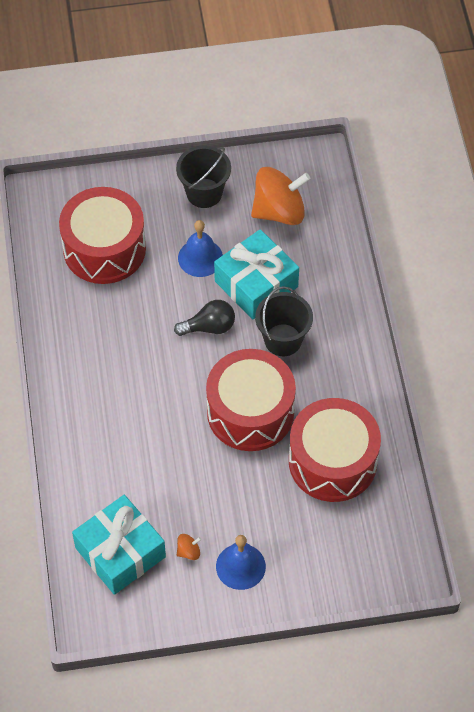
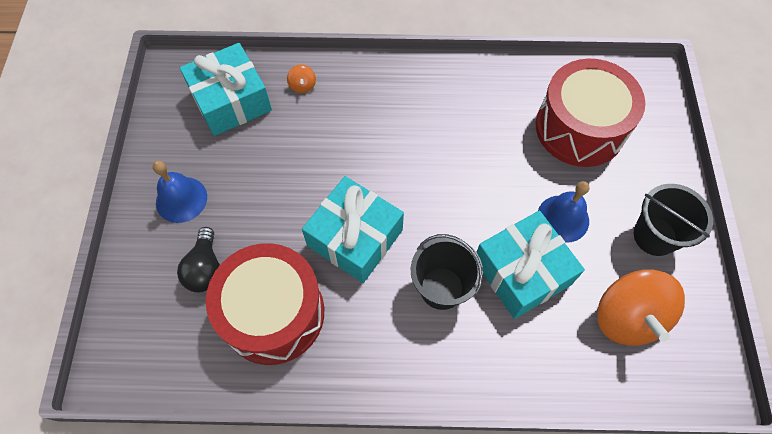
camera: 100 degrees right, 5 degrees up
(188, 551) = (213, 156): orange spinning top -> orange spinning top (302, 86)
(209, 327) = (469, 213): black light bulb -> black light bulb (205, 268)
(250, 412) = (355, 237): red drum -> turquoise gift

